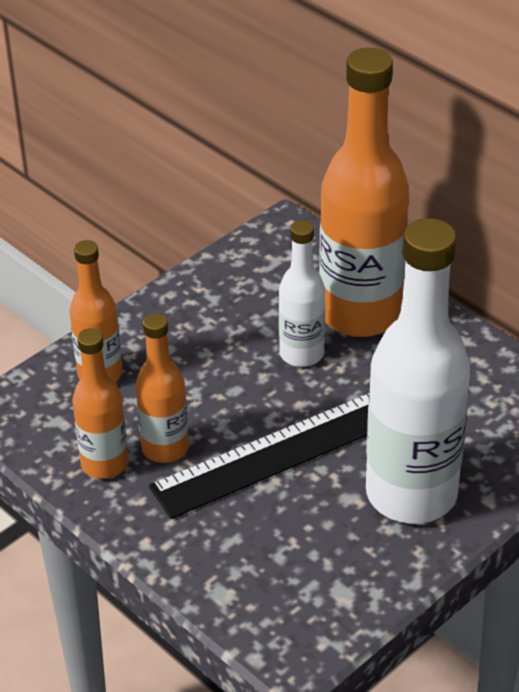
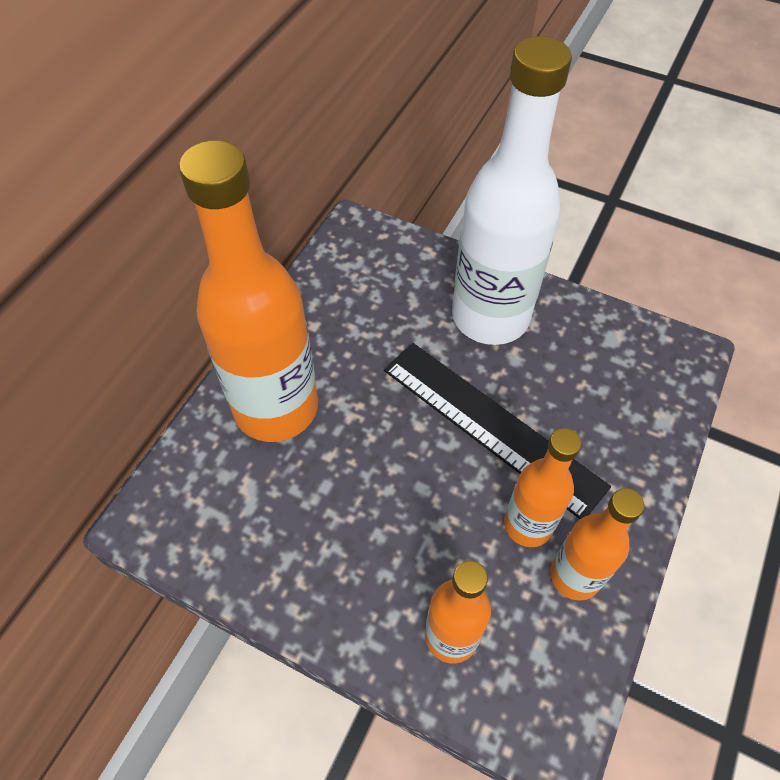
camera: 110 degrees left, 15 degrees up
(301, 354) = (350, 443): white bottle -> none

